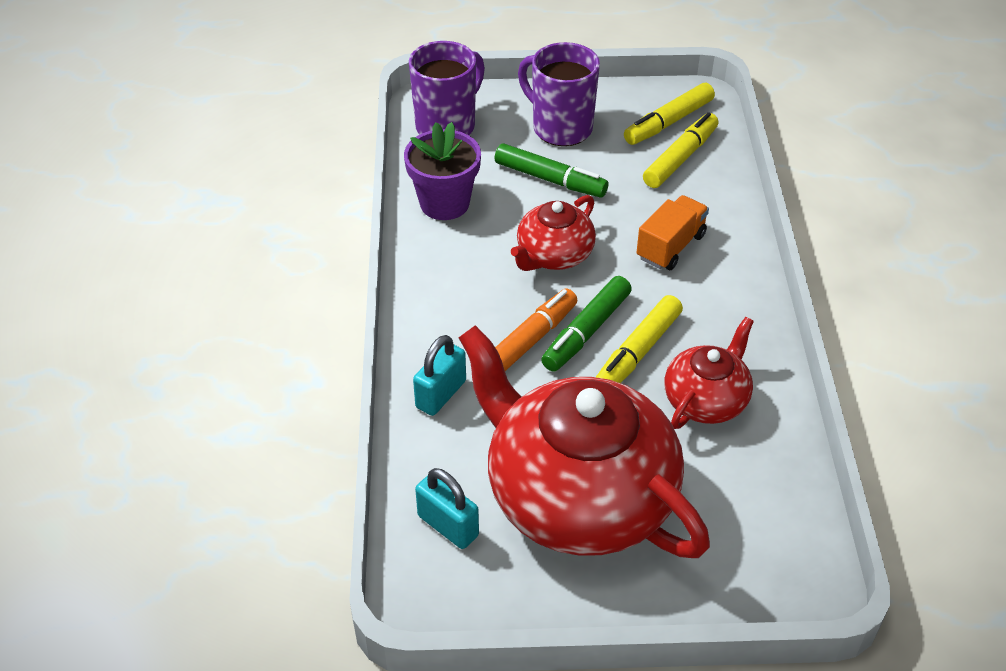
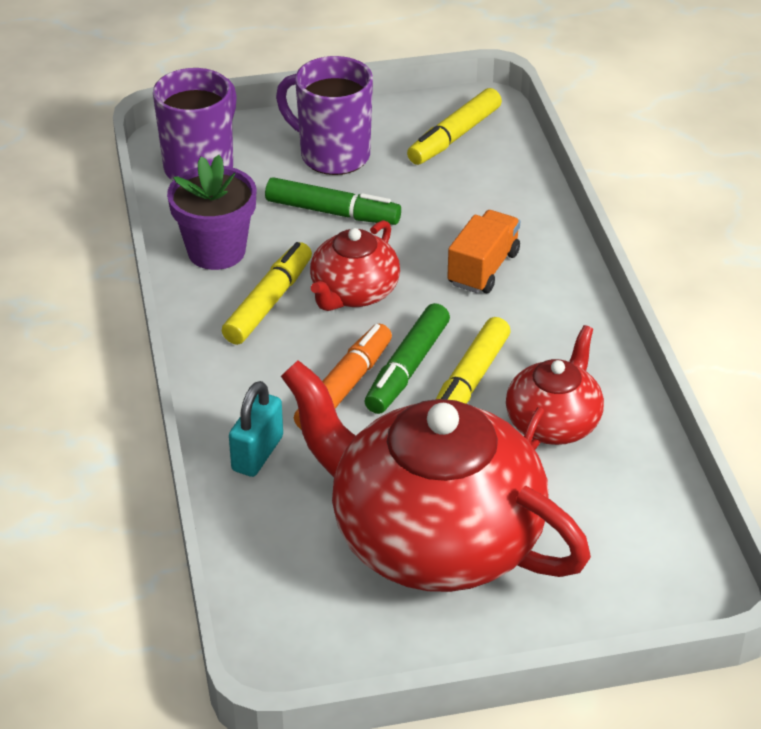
camera: 10 degrees left, 5 degrees down
(448, 526) = (296, 587): turquoise padlock -> none
(680, 158) = (475, 173): yellow marker -> yellow marker (268, 302)

